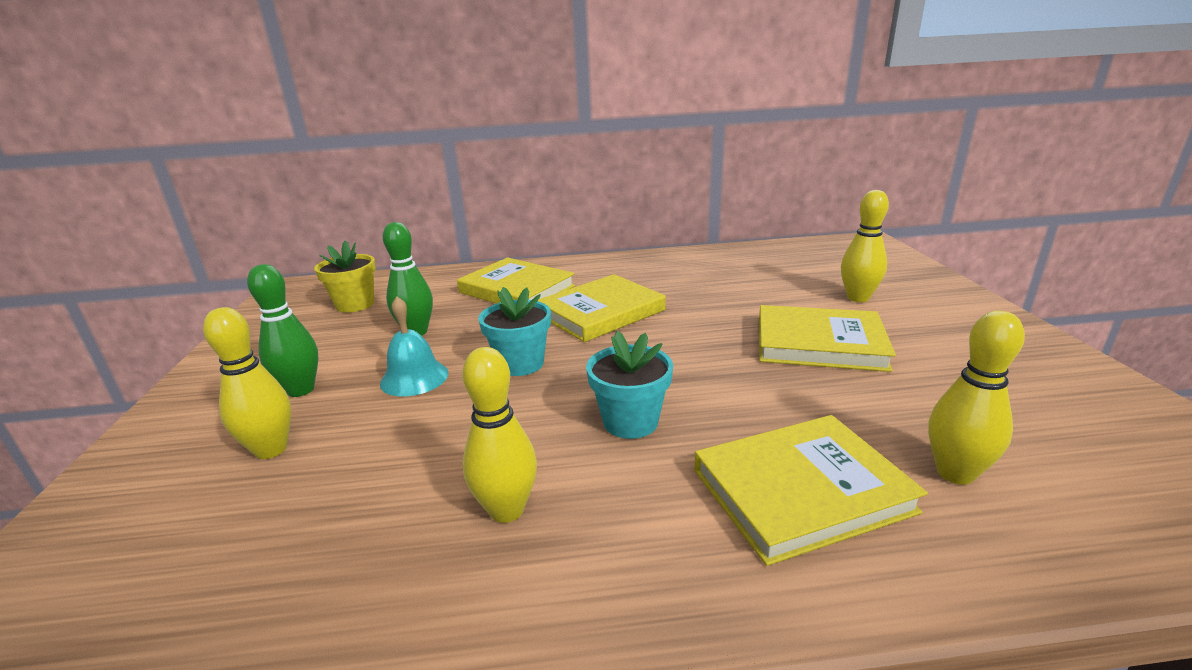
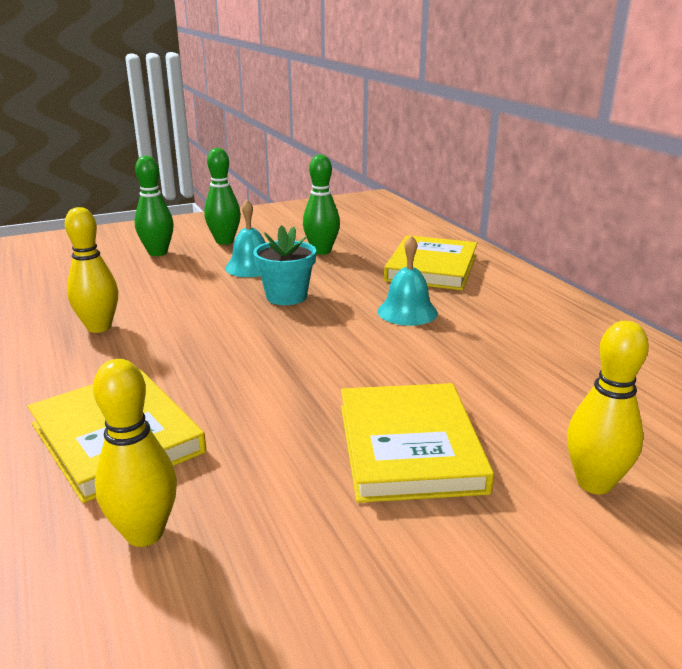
camera: 70 degrees right, 0 degrees up
(271, 449) = (158, 253): yellow bowling pin -> green bowling pin
(355, 304) = (356, 222): yellow flower pot -> none
(600, 312) = (407, 312): yellow book -> turquoise bell
(630, 422) = (208, 353): turquoise flower pot -> none

